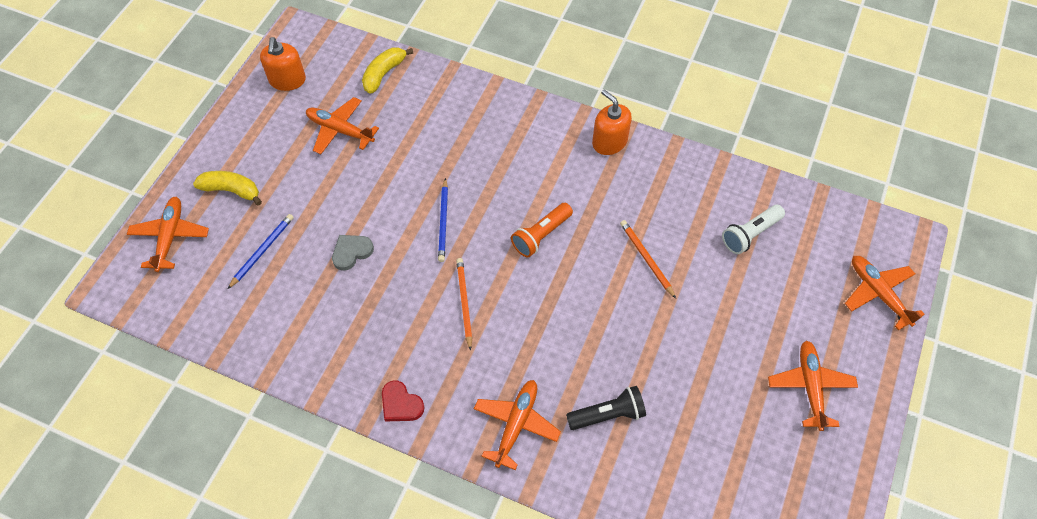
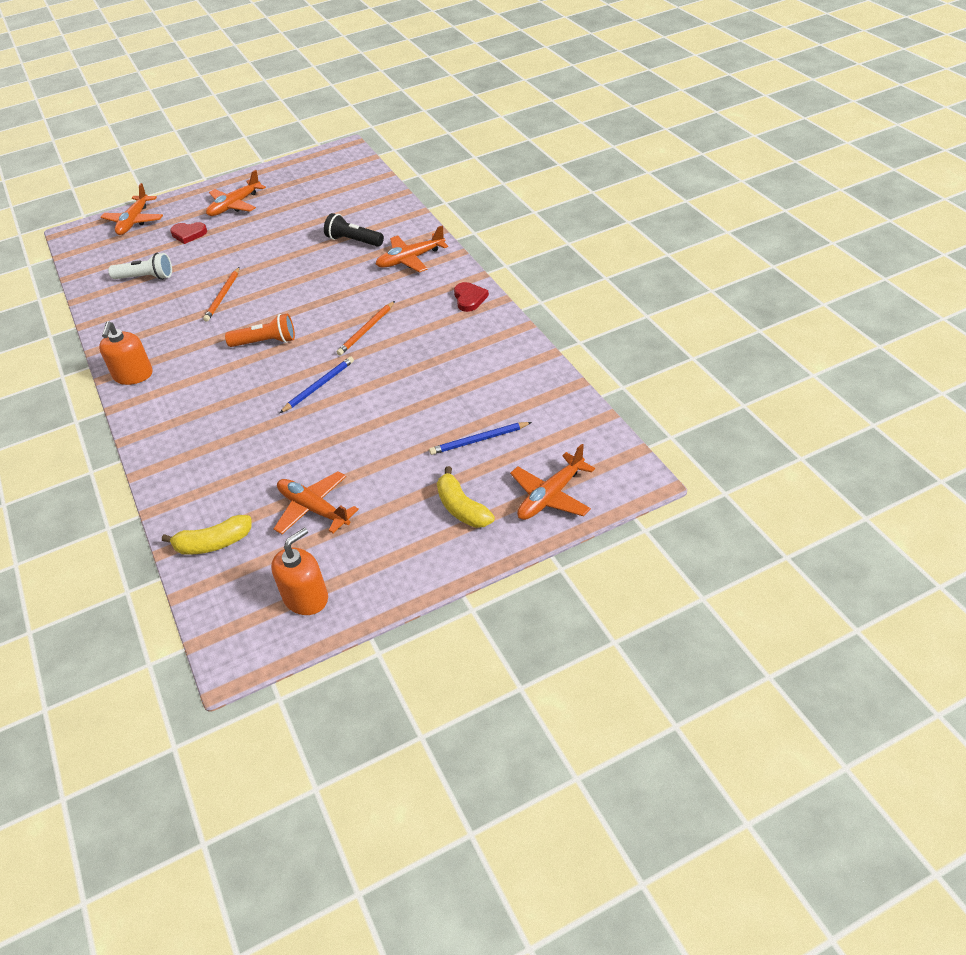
camera: 135 degrees left, 15 degrees down
(340, 130) = (313, 509): orange plane -> orange plane turned 150 degrees clockwise
(351, 252) = (409, 401): grey heart -> none
(794, 312) = (188, 234): none -> red heart

